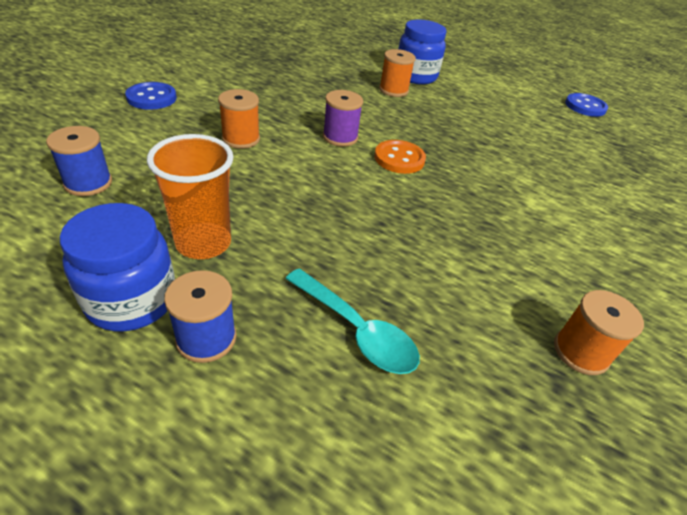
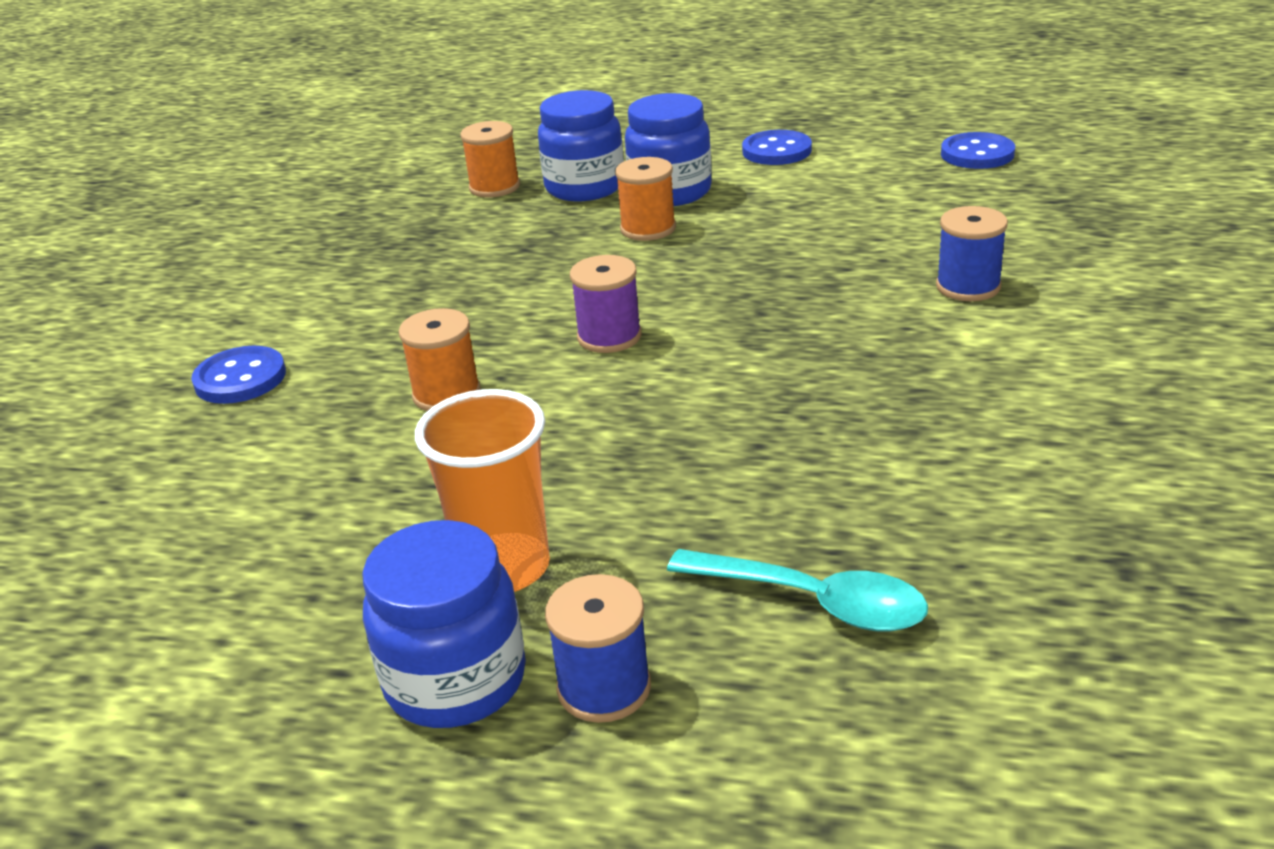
camera: 10 degrees left, 10 degrees down
(88, 183) = (247, 547): blue spool -> blue spool (968, 286)
(375, 61) = (585, 187): none -> blue jar
(399, 159) = (726, 339): orange button -> none
(480, 73) = (776, 151): none -> blue button
(580, 352) = (1137, 518): orange spool -> orange spool (494, 187)

